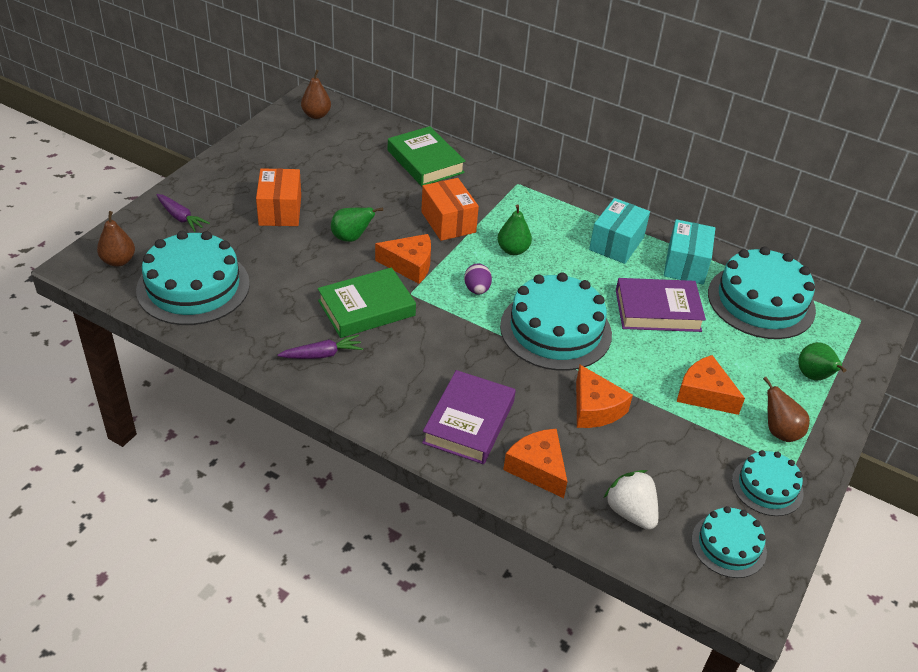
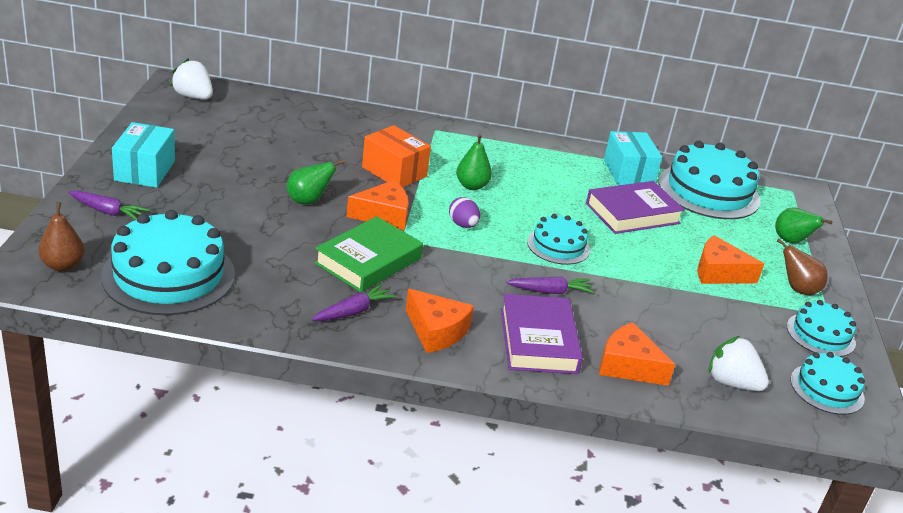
camera: 25 degrees left, 10 degrees down
(280, 210) = (215, 188): orange box -> none
(316, 115) = (193, 97): brown pear -> white strawberry
(425, 161) = (334, 123): green book -> none
(515, 375) = (550, 291): none -> purple carrot
(555, 330) = (558, 246): turquoise cake -> turquoise cake, size x0.56
(595, 408) = (639, 304): orange cheese -> orange cheese (436, 331)
(616, 243) = (559, 165): turquoise box -> turquoise box (145, 170)

